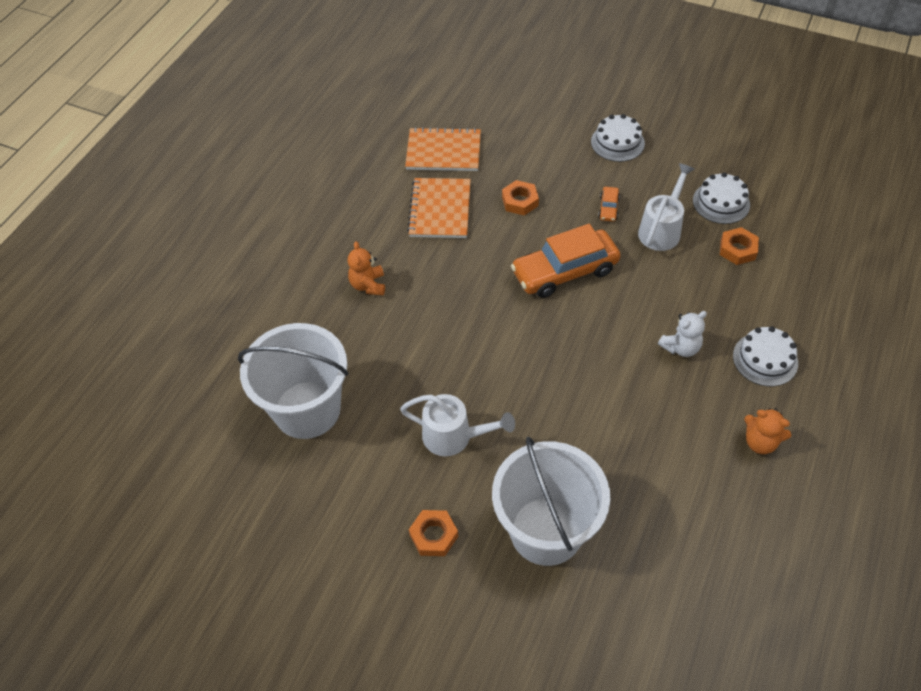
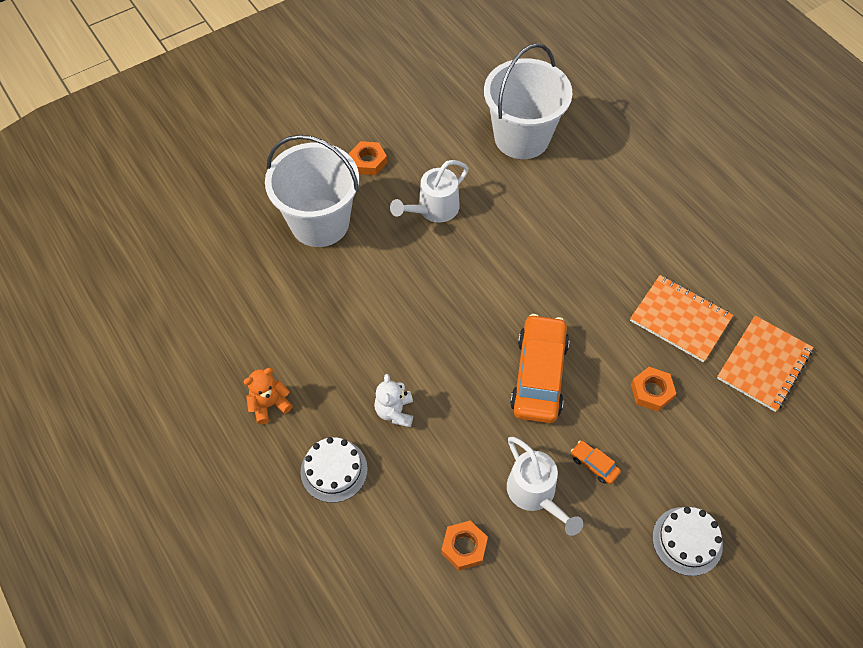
camera: 120 degrees right, 5 degrees up
(368, 285) = (620, 224): orange teddy bear -> none
(721, 202) = (534, 582): white cake -> none

